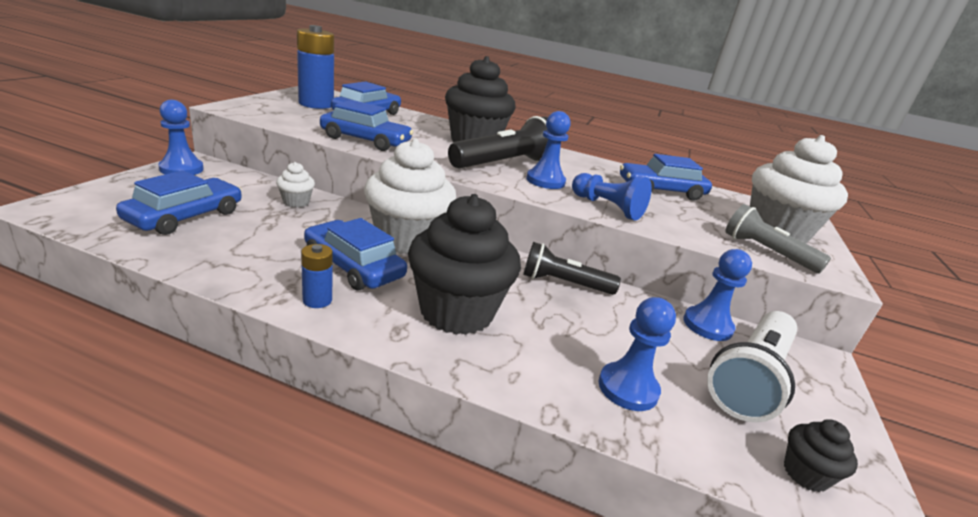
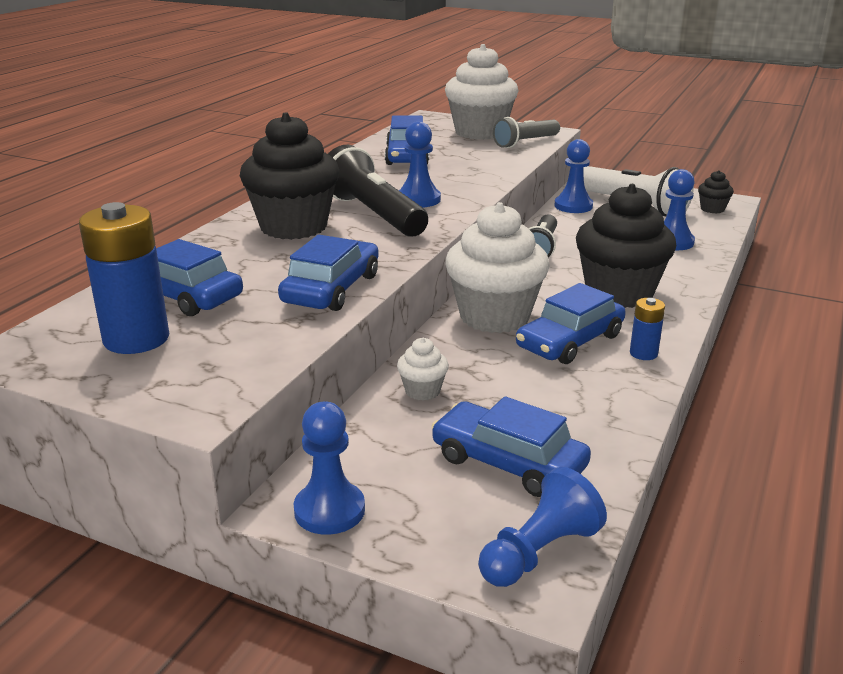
camera: 80 degrees left, 0 degrees up
(607, 207) = (474, 181): blue pawn -> blue pawn (539, 552)

